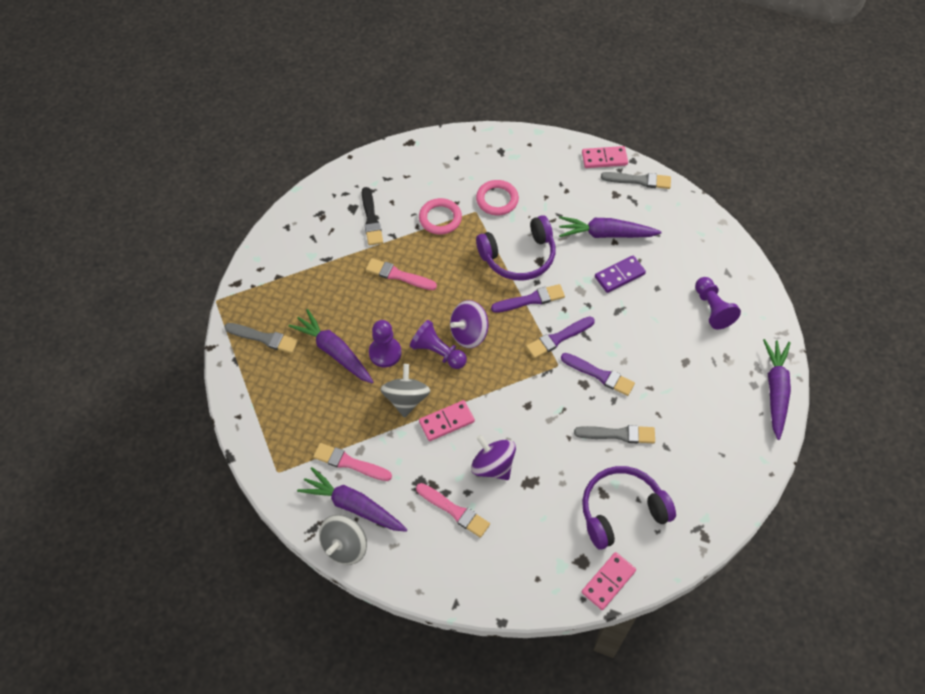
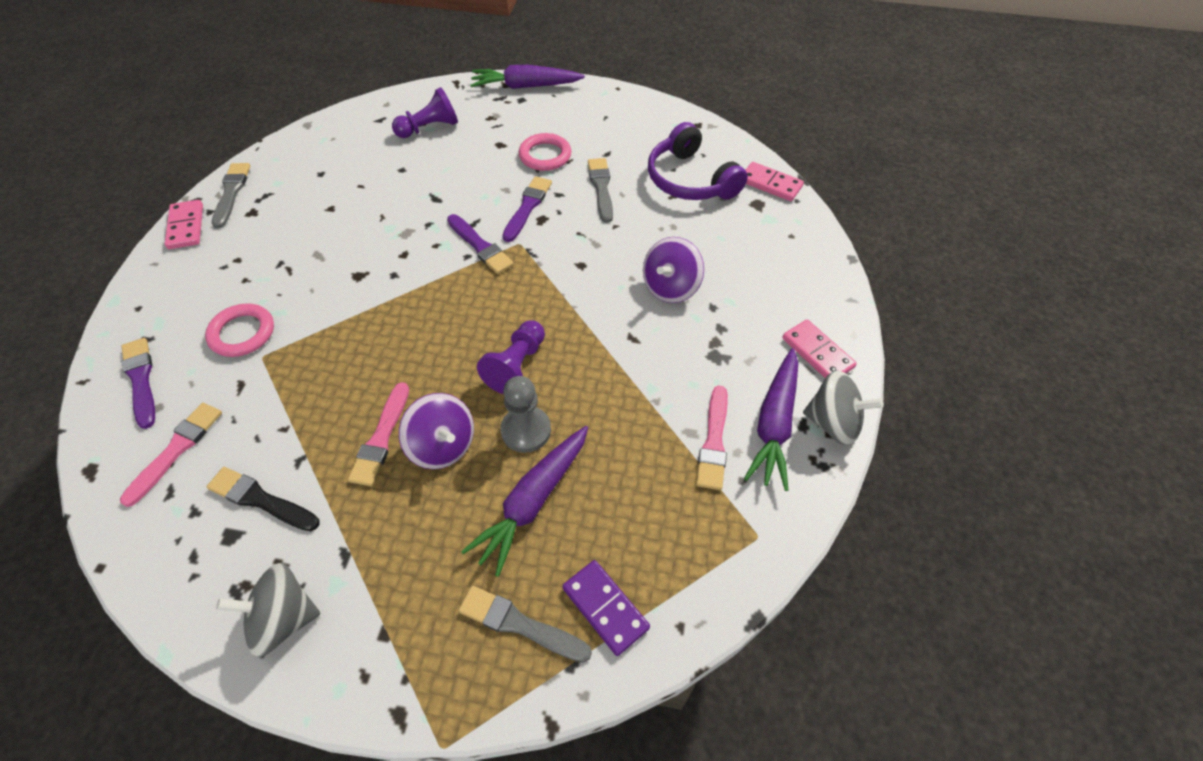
camera: 100 degrees left, 5 degrees down
(264, 338) = (520, 624): grey brush -> grey brush turned 75 degrees counterclockwise
(371, 219) = (261, 500): black brush -> black brush turned 135 degrees counterclockwise
(385, 353) = (526, 430): purple pawn -> grey pawn
(406, 399) = (598, 391): grey spinning top -> grey spinning top (283, 619)
(440, 218) = (270, 399): pink ring -> pink ring (545, 155)
(446, 422) = (622, 341): pink domino -> pink domino (817, 353)
(454, 511) = (741, 316): pink brush -> pink brush (176, 450)
(469, 333) = (482, 335): purple spinning top -> purple spinning top (442, 446)
(519, 257) = (350, 297): purple headphones -> none
(530, 299) = (422, 278): purple brush -> purple brush (141, 380)
(605, 234) = (317, 216): purple carrot -> none
(619, 275) = (383, 200): purple domino -> purple domino (605, 608)

